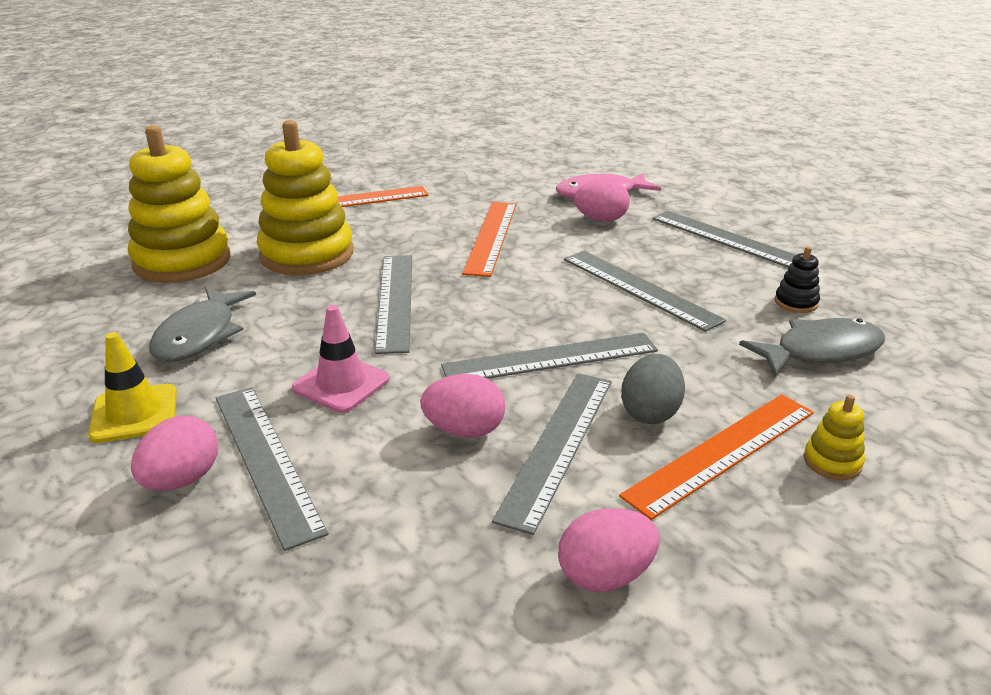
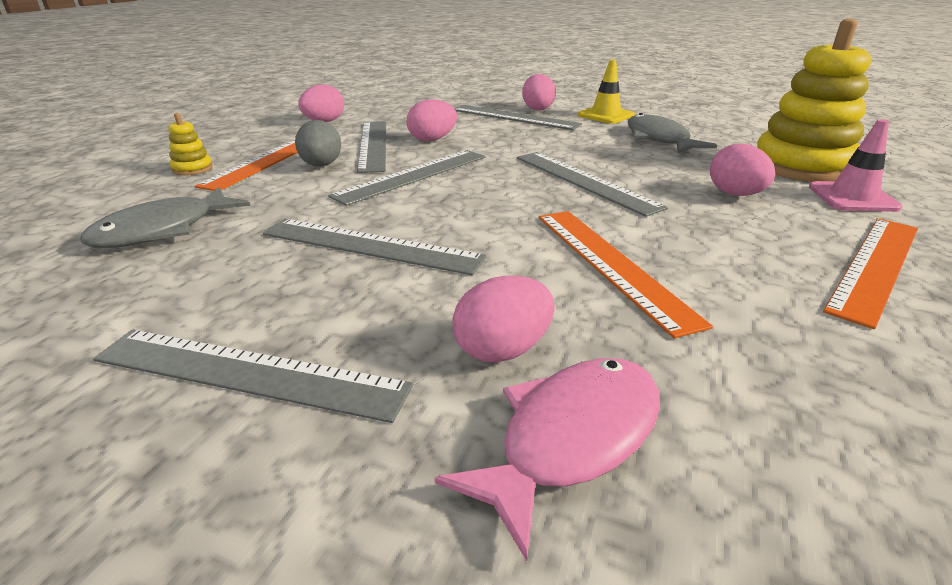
camera: 150 degrees right, 0 degrees up
(307, 254) = (735, 194): yellow stacking toy -> pink egg
(341, 384) = (530, 140): pink traffic cone -> pink traffic cone (852, 197)
(796, 302) = (166, 277): black stacking toy -> none

